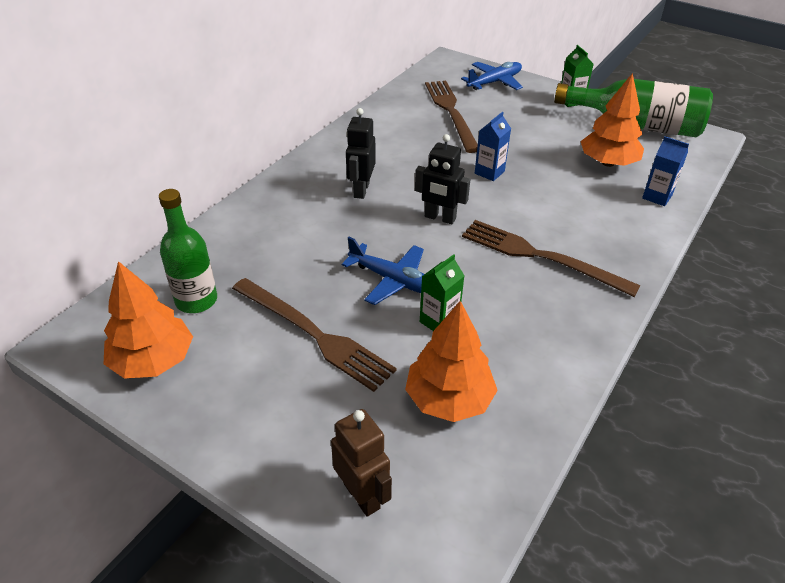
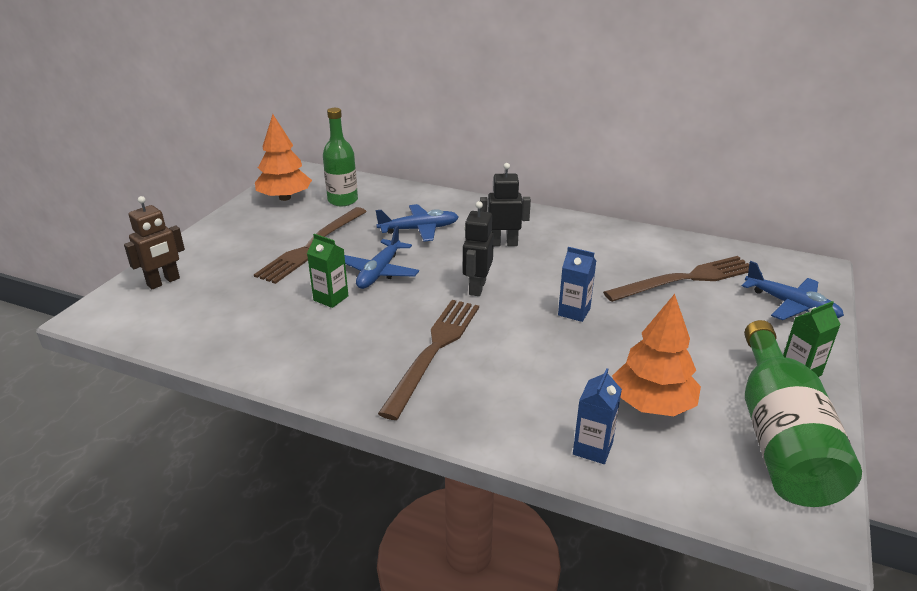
camera: 80 degrees right, 10 degrees down
(307, 242) = (419, 229): none -> blue plane
(449, 399) = (243, 309): orange tree -> none

